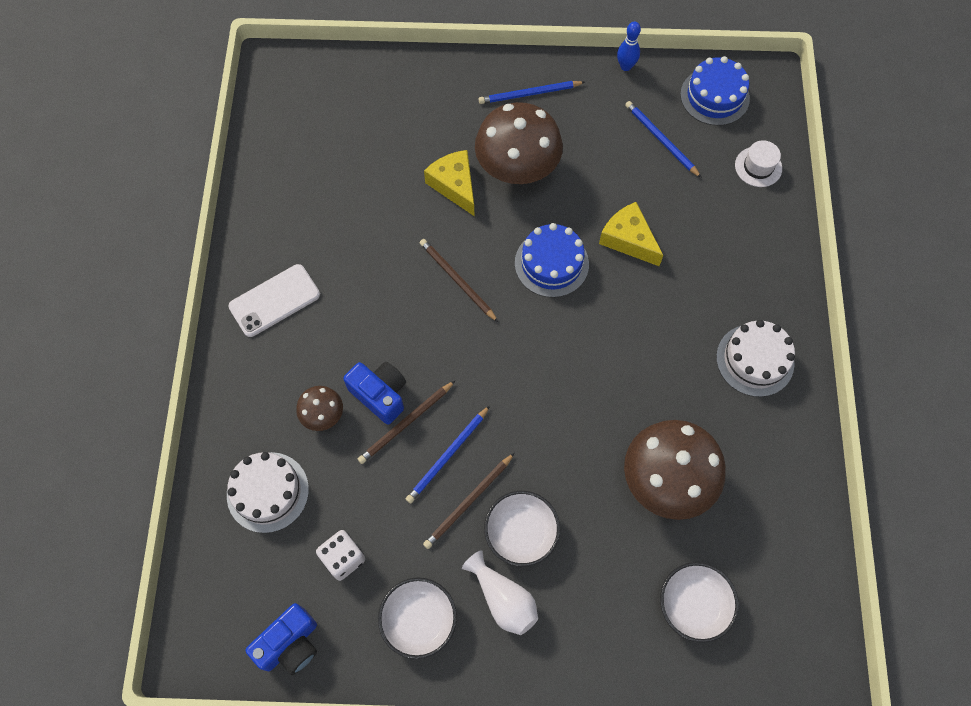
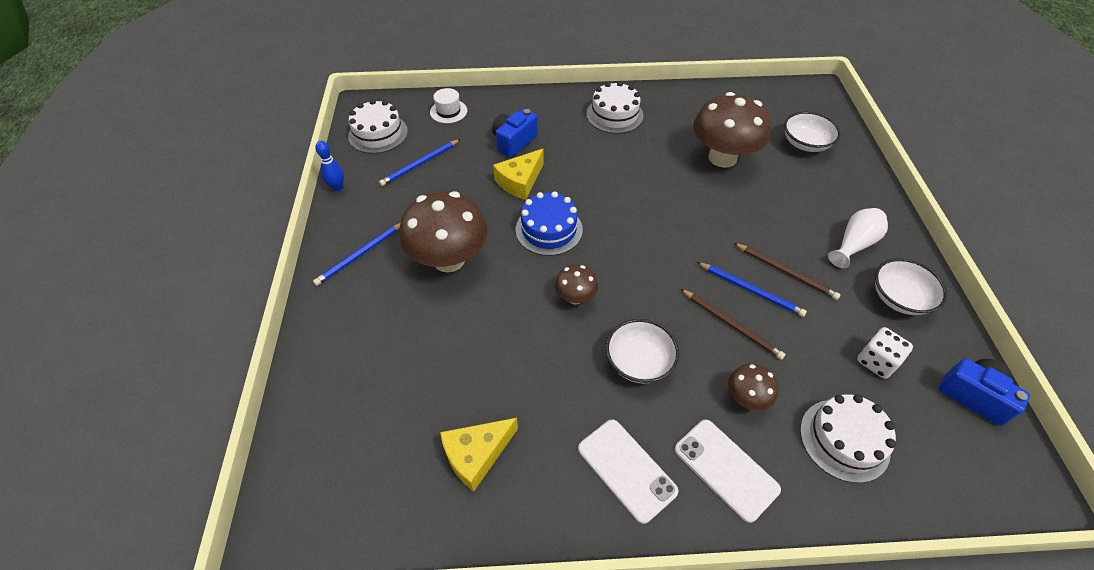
camera: 95 degrees left, 15 degrees down
(260, 380) = (726, 469): none -> white phone
(380, 395) = (709, 349): blue camera -> blue camera (514, 142)
(454, 185) = (467, 308): yellow cheese -> yellow cheese (476, 455)
(457, 280) = (575, 297): brown pencil -> brown mushroom
(521, 533) = (796, 237): white bowl -> white bowl (639, 362)
(529, 94) = (360, 255): blue pencil -> blue pencil turned 60 degrees clockwise
(714, 96) = (378, 134): blue cake -> white cake

